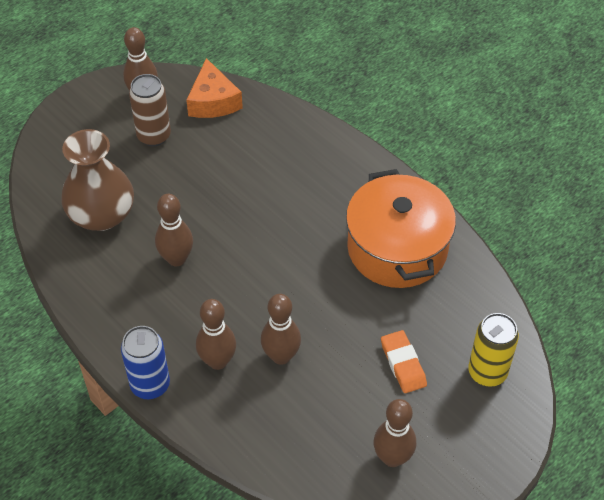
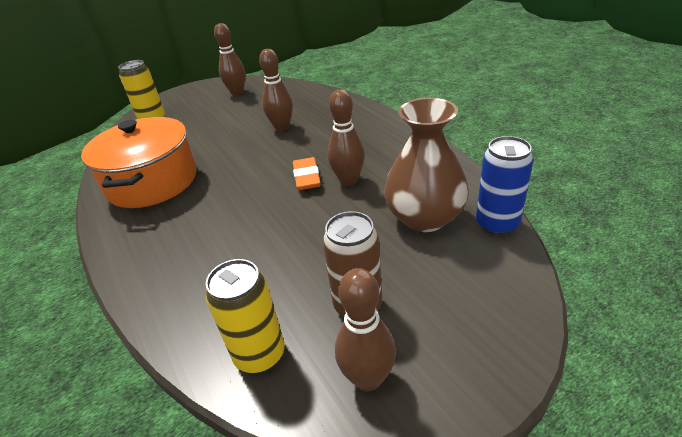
camera: 165 degrees left, 15 degrees down
(150, 385) = (379, 115): blue can -> blue can (497, 224)
(213, 101) = (260, 354): orange cheese -> yellow can
(218, 361) = (328, 125): brown bowling pin -> none
(403, 364) = (202, 124): orange eraser -> orange eraser (307, 177)

